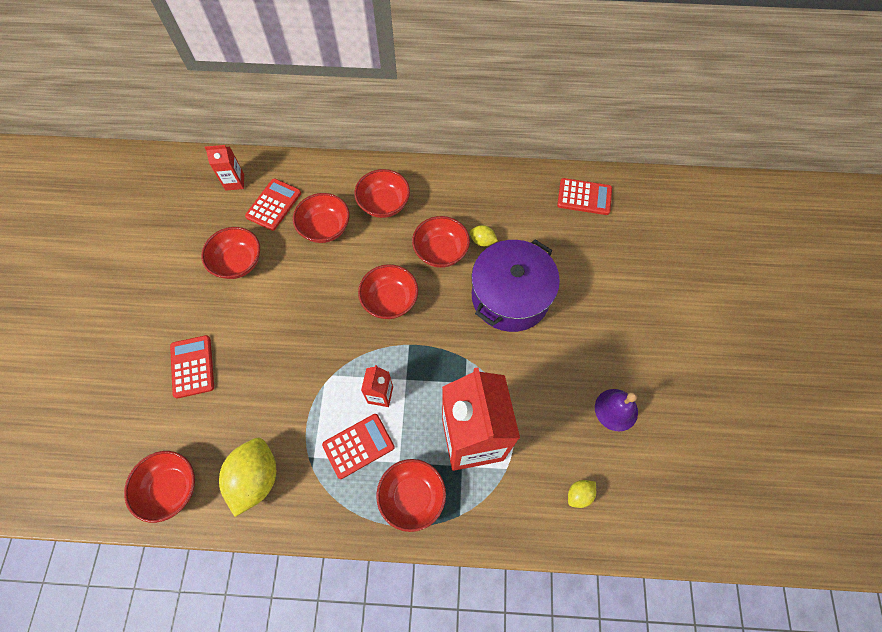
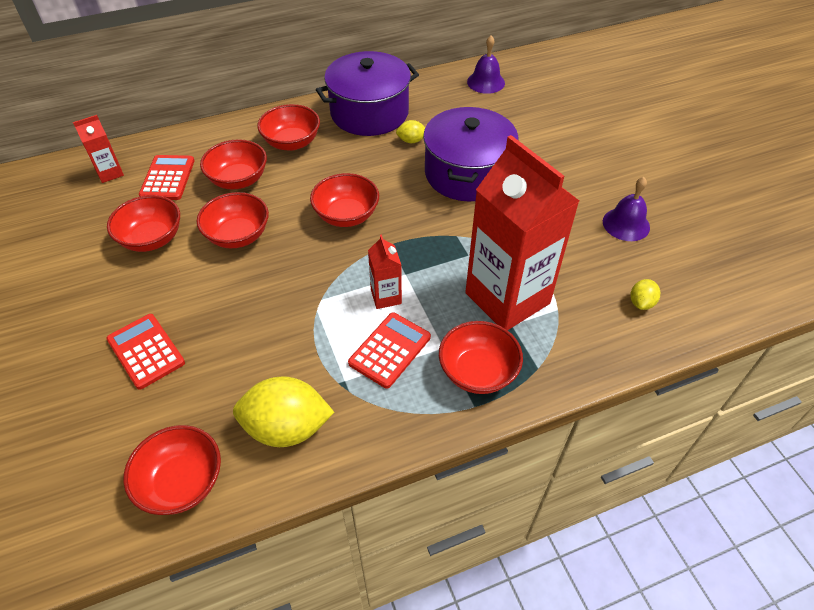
camera: 25 degrees left, 15 degrees down
(256, 478) = (287, 428): yellow lemon -> yellow lemon turned 75 degrees counterclockwise
(441, 251) = (375, 161): red bowl -> red bowl (238, 235)
(463, 195) = (369, 113): none -> purple pot
(584, 197) = (486, 82): red calculator -> purple bell

